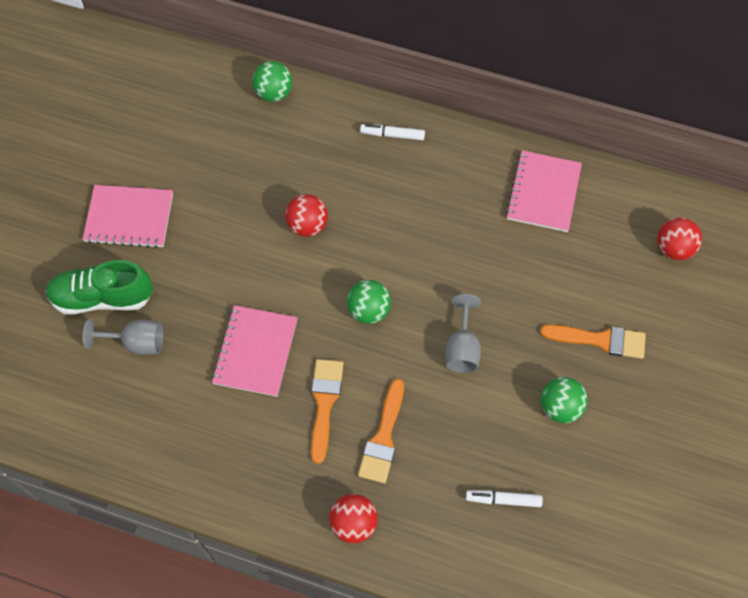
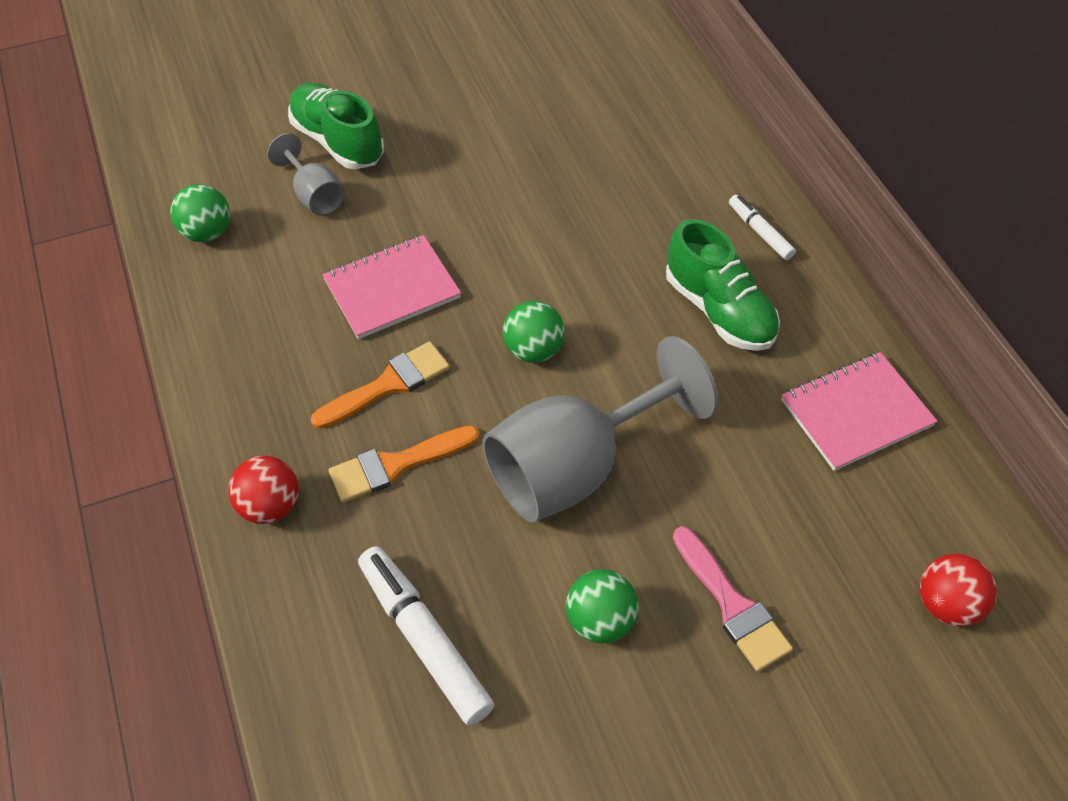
camera: 50 degrees right, 10 degrees down
(129, 217) = (439, 105): pink notebook -> none
(274, 93) = (691, 113): green ball -> green ball (207, 233)
(307, 225) = (576, 235): red ball -> none
(425, 199) = (719, 310): none -> green shoe
(462, 348) = (575, 466): grey goblet -> grey goblet, size x2.04
(503, 500) = (424, 640): white marker -> white marker, size x1.80
(600, 340) = (732, 605): orange brush -> pink brush

